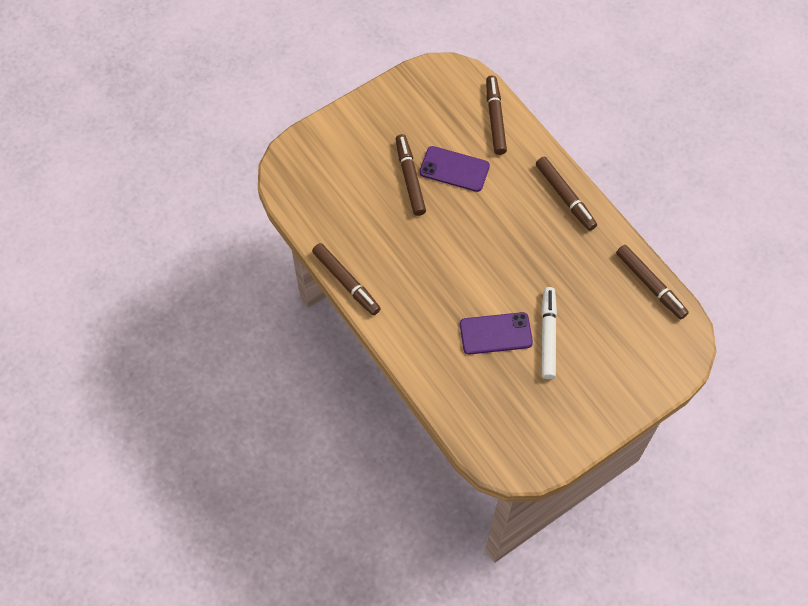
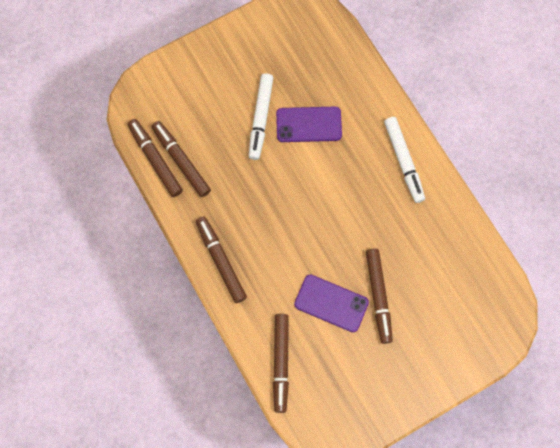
camera: 175 degrees left, 10 degrees up
(346, 282) = (447, 187): brown marker -> brown marker (181, 161)
(392, 304) = (403, 161): none -> white marker

